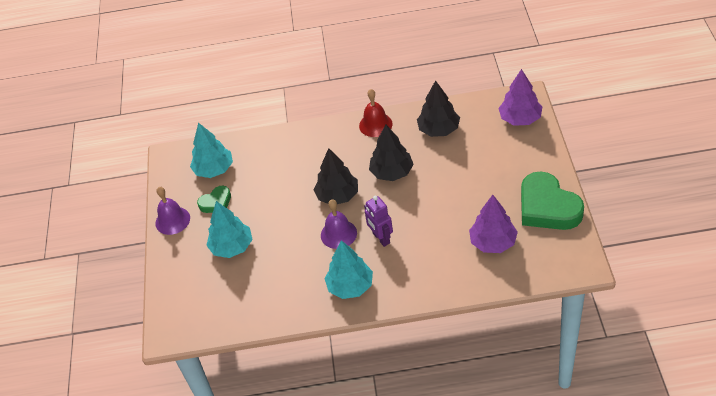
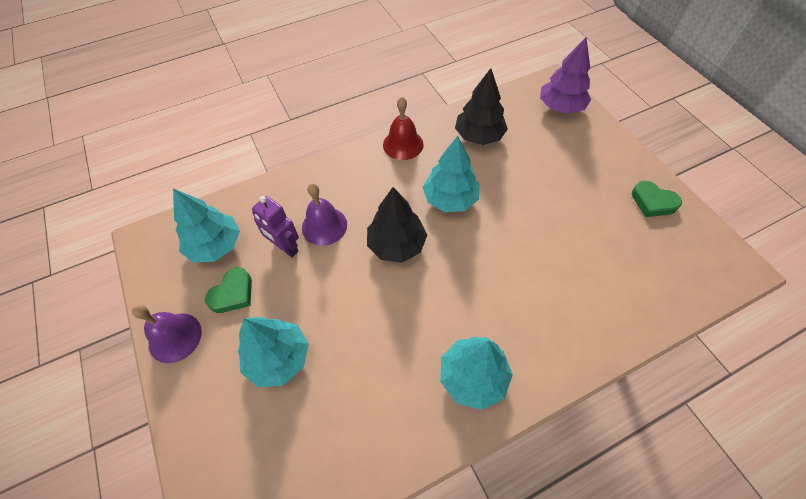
camera: 25 degrees left, 10 degrees up
(338, 234) = (421, 299): purple bell -> purple bell (324, 226)
(381, 238) = (479, 292): purple robot -> purple robot (285, 247)
(392, 172) = (450, 199): black tree -> turquoise tree
(493, 242) = (619, 263): purple tree -> none
(547, 207) = (653, 202): green heart -> green heart, size x0.52

